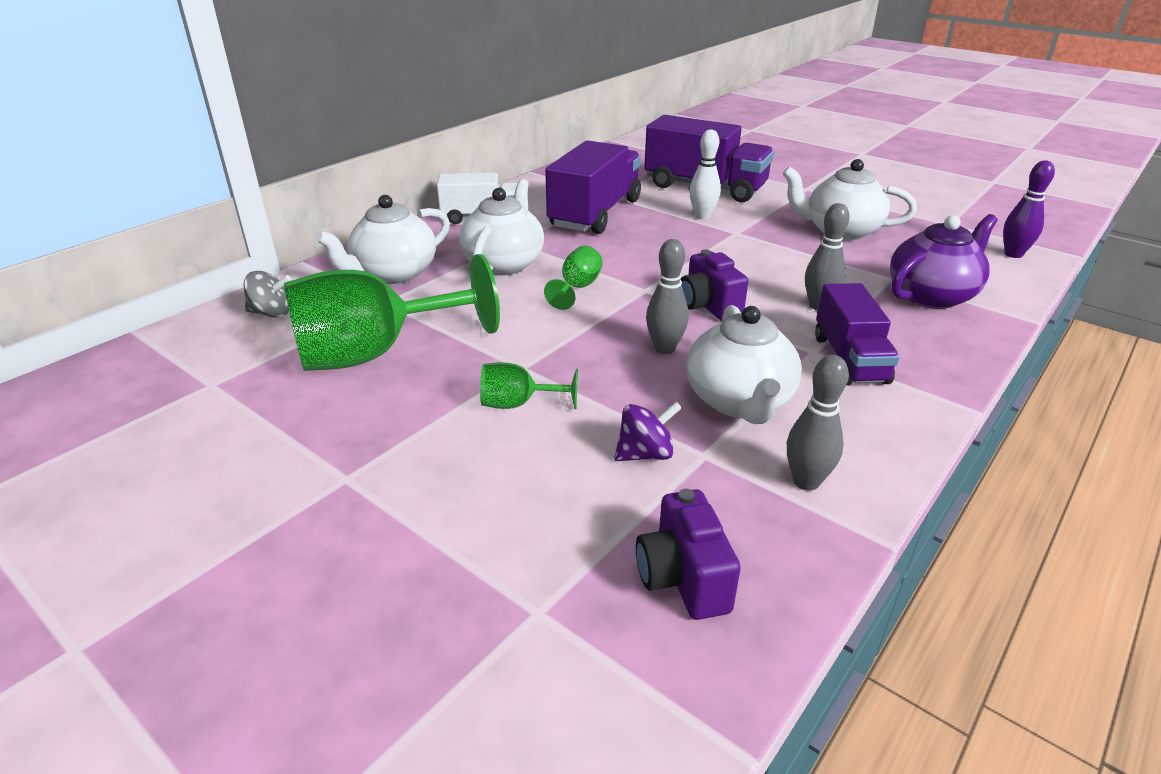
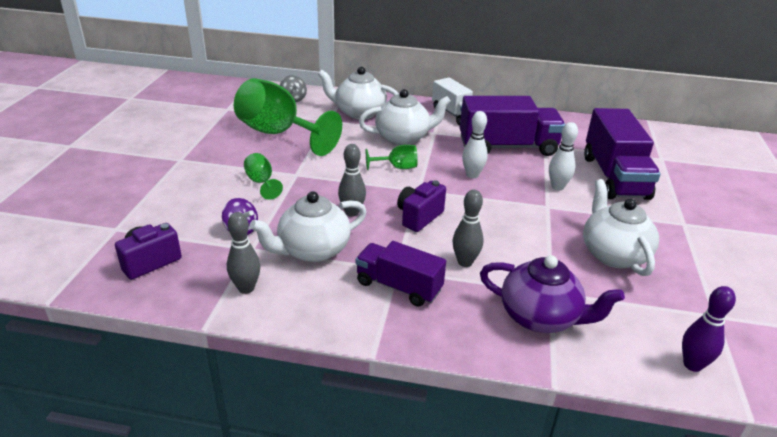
camera: 60 degrees right, 0 degrees up
(639, 250) = (472, 175): none -> white bowling pin
(849, 359) = (398, 286): purple truck -> purple truck turned 60 degrees clockwise

